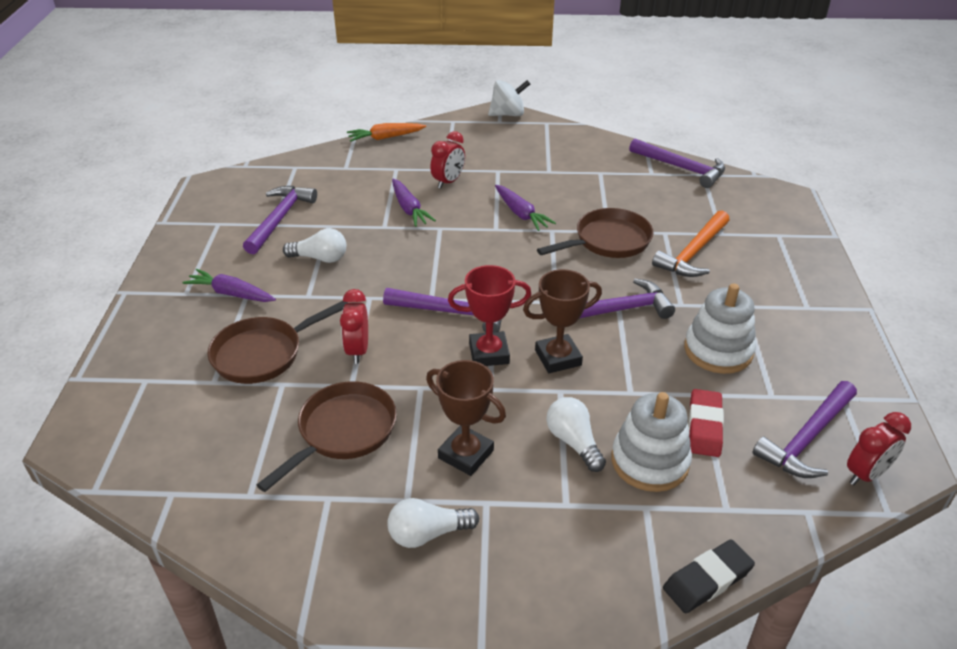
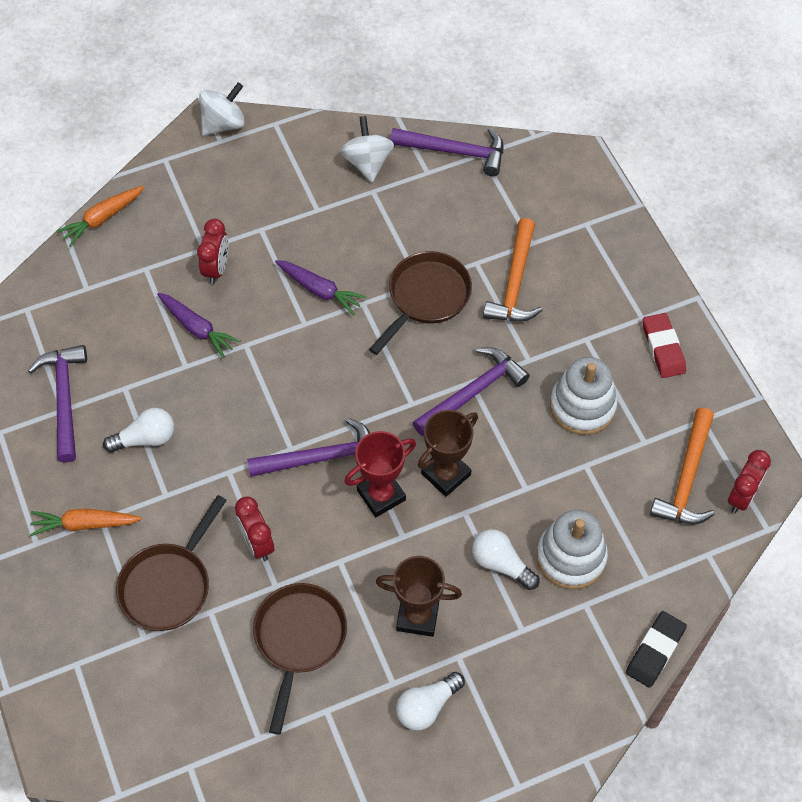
camera: 25 degrees left, 20 degrees up
(231, 293) = (84, 524): purple carrot -> orange carrot
(605, 157) = (367, 163): none -> white spinning top
(704, 426) = (601, 500): red eraser -> red eraser (663, 348)
(806, 439) = (686, 479): purple hammer -> orange hammer

